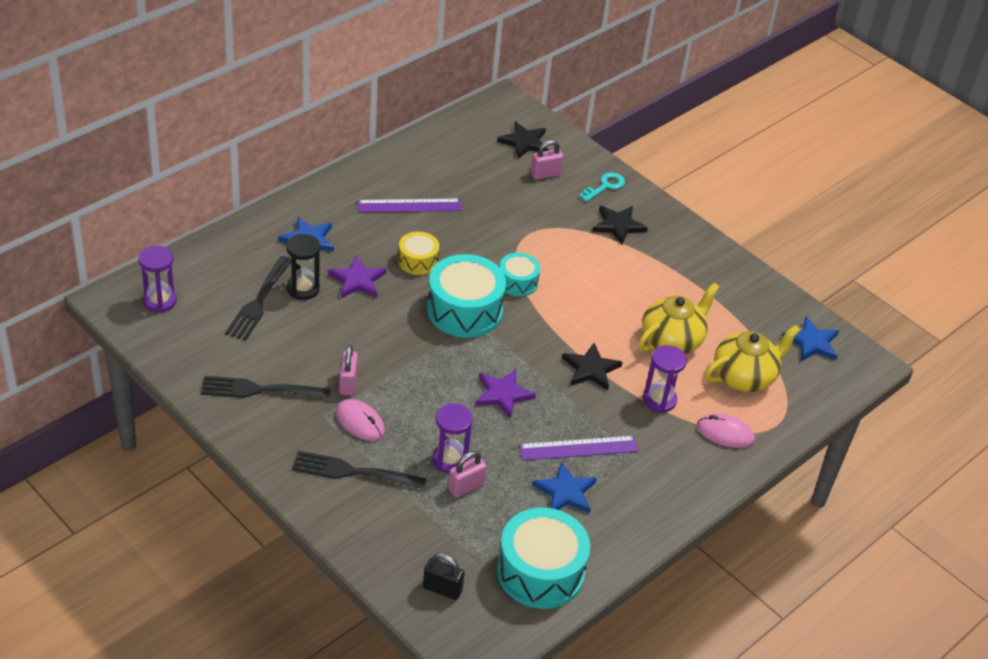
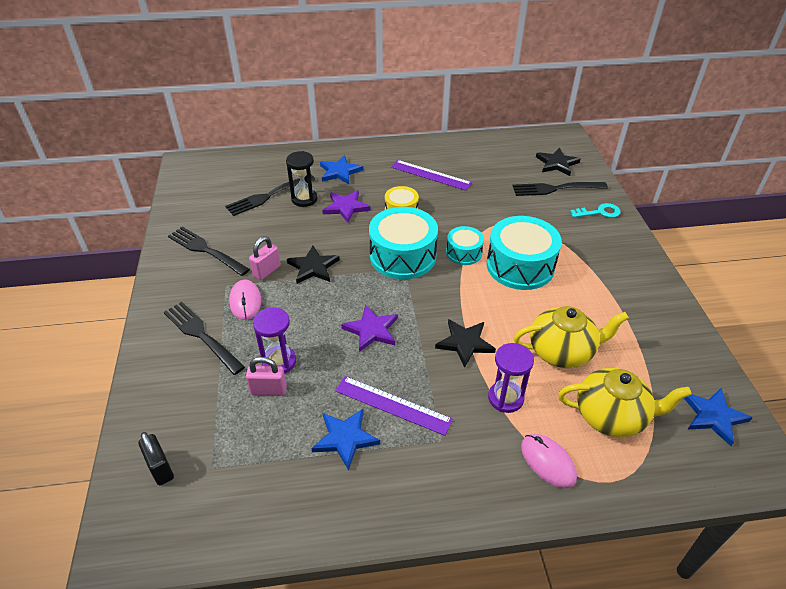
camera: 40 degrees right, 0 degrees up
(160, 301) = (210, 174): purple hourglass -> none
(540, 572) = (252, 502): turquoise drum -> turquoise drum (520, 266)
(545, 174) = (555, 189): pink padlock -> black fork
(618, 225) = (587, 243): black star -> black star (313, 267)

